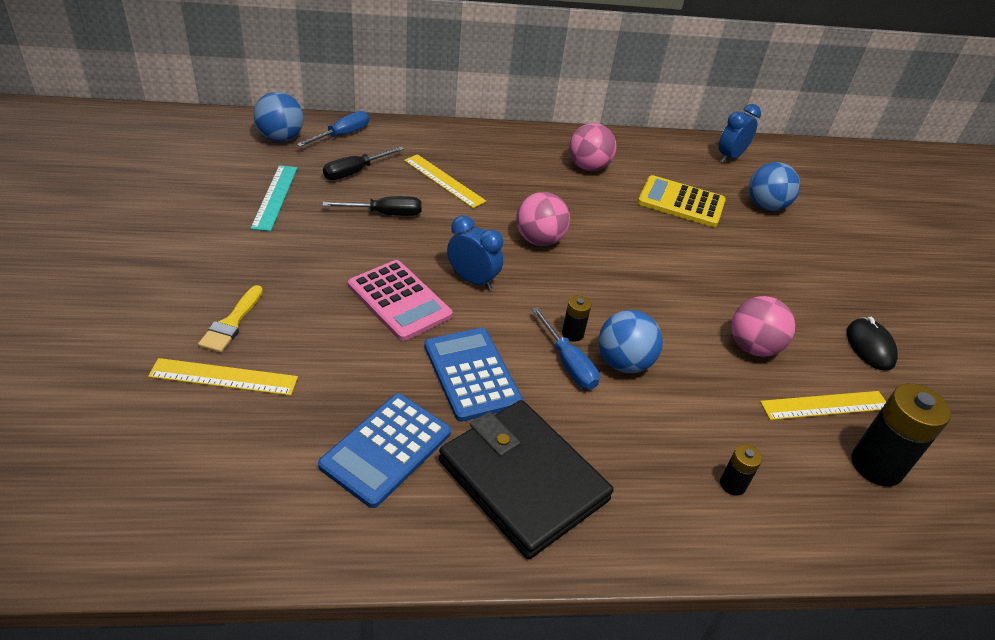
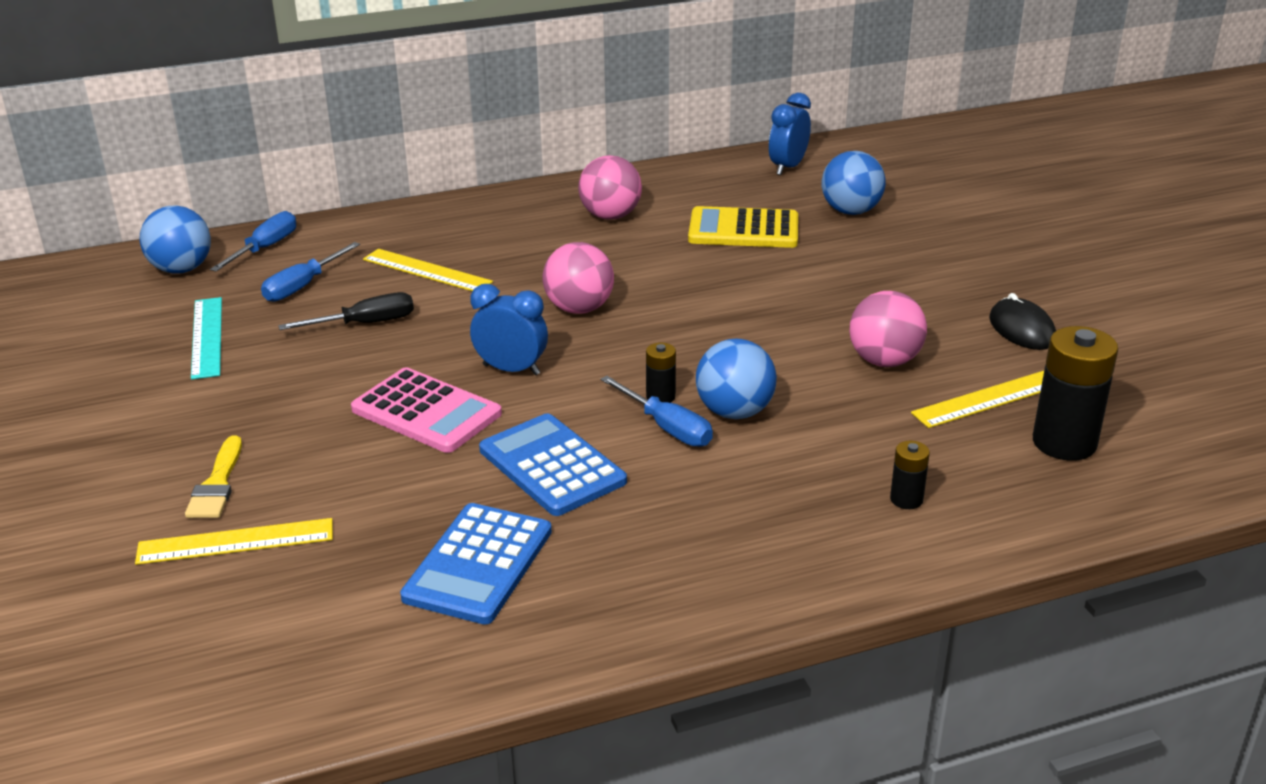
camera: 10 degrees left, 10 degrees down
(355, 172) = (303, 286): black screwdriver -> blue screwdriver
(523, 480) = (658, 554): black wallet -> none

